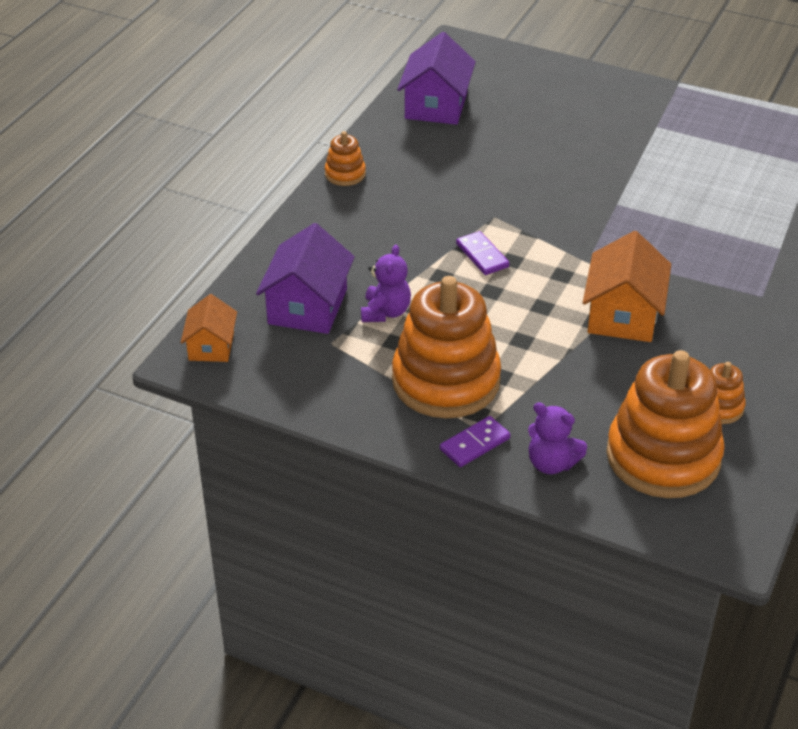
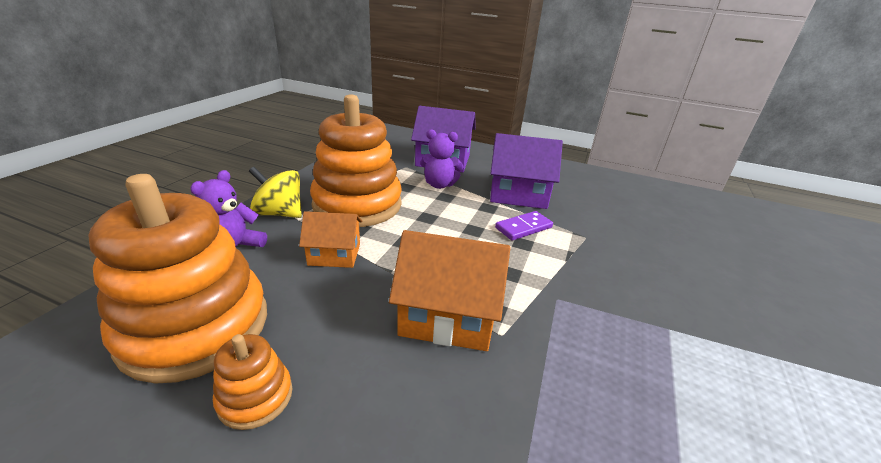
camera: 85 degrees right, 10 degrees down
(211, 346) = (404, 137): orange house -> orange house (334, 254)
(345, 174) = (599, 175): orange stacking toy -> none
(436, 105) = (735, 214): purple house -> purple house (518, 194)
(474, 444) = (279, 213): purple domino -> yellow spinning top

